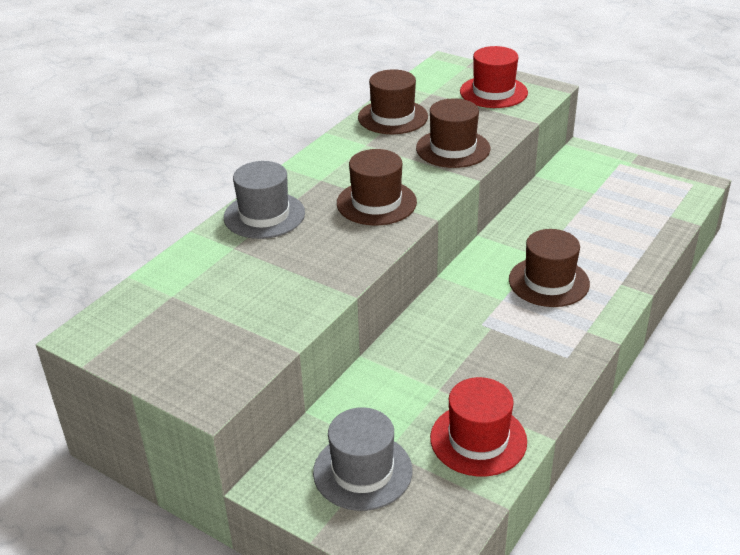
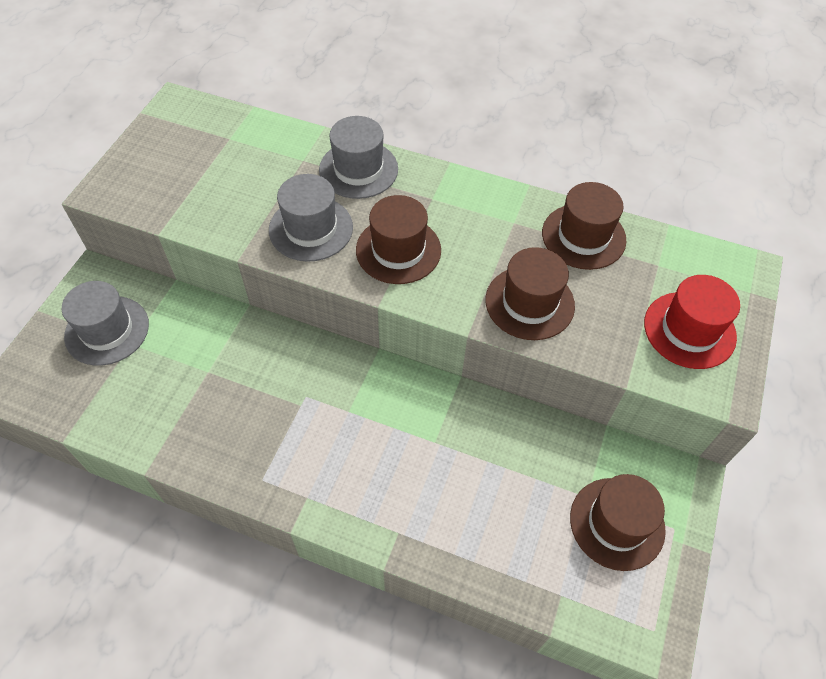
camera: 75 degrees right, 20 degrees up
(331, 249) = (311, 228): none -> grey hat
(478, 439) = (143, 410): red hat -> none
(548, 282) = (387, 454): brown hat -> brown hat (617, 523)

